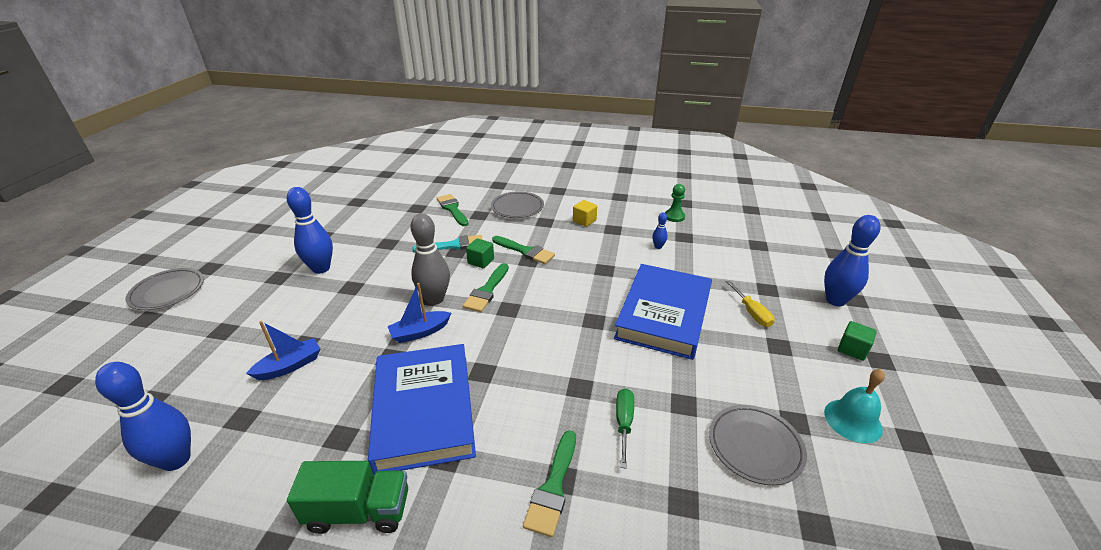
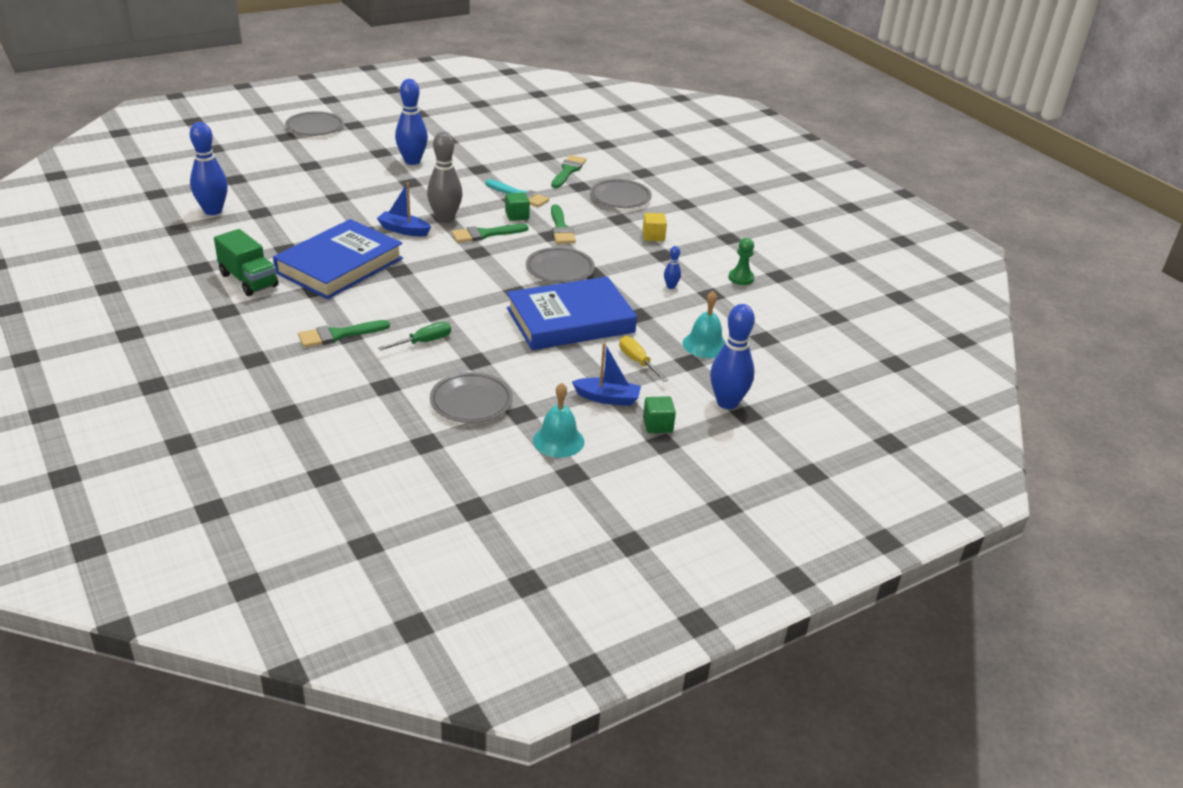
camera: 45 degrees right, 0 degrees up
(290, 366) = (314, 203): blue boat -> blue boat (607, 398)
(583, 281) = (560, 269): none -> grey plate
(749, 271) = (705, 345): none -> turquoise bell
(751, 312) = (638, 362): yellow screwdriver -> yellow screwdriver turned 120 degrees clockwise

